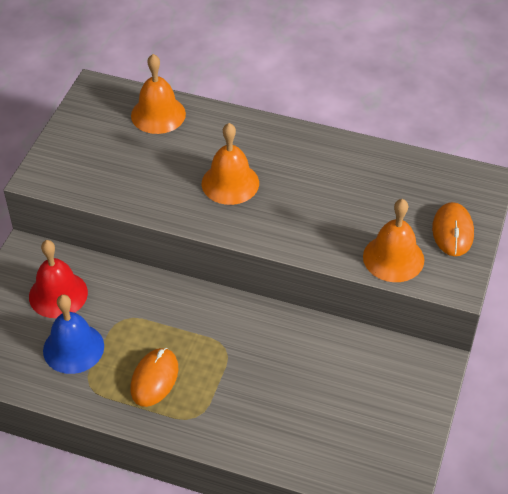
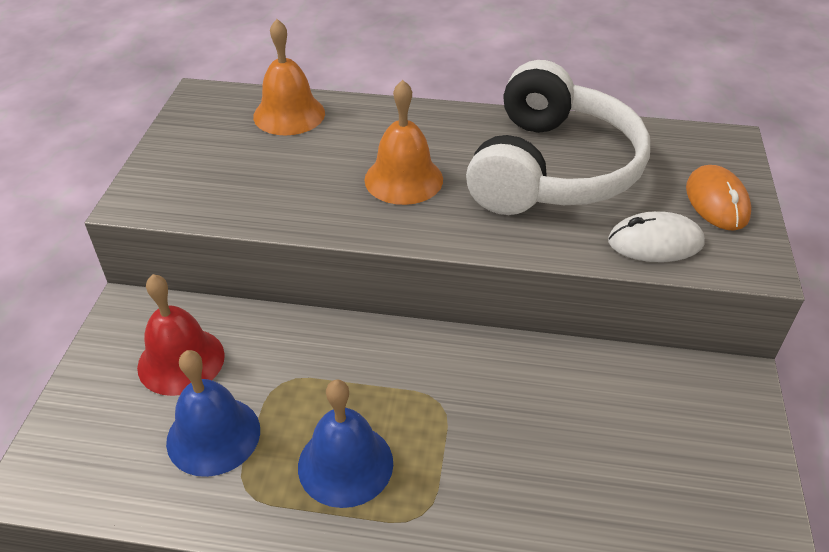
camera: 10 degrees left, 5 degrees down
(154, 379) = (345, 464): orange mouse -> blue bell
(341, 188) = (552, 169): none -> white headphones
(393, 258) = (655, 242): orange bell -> white mouse

